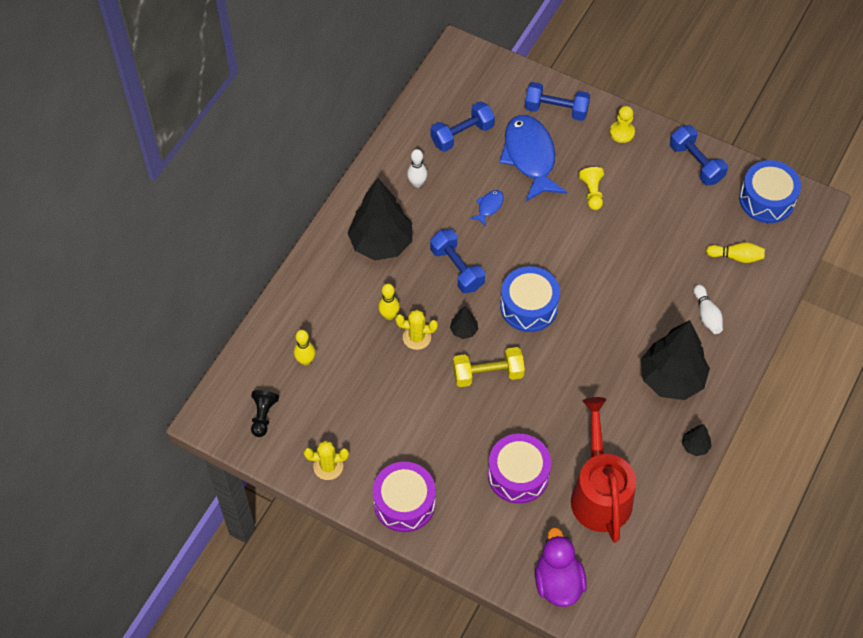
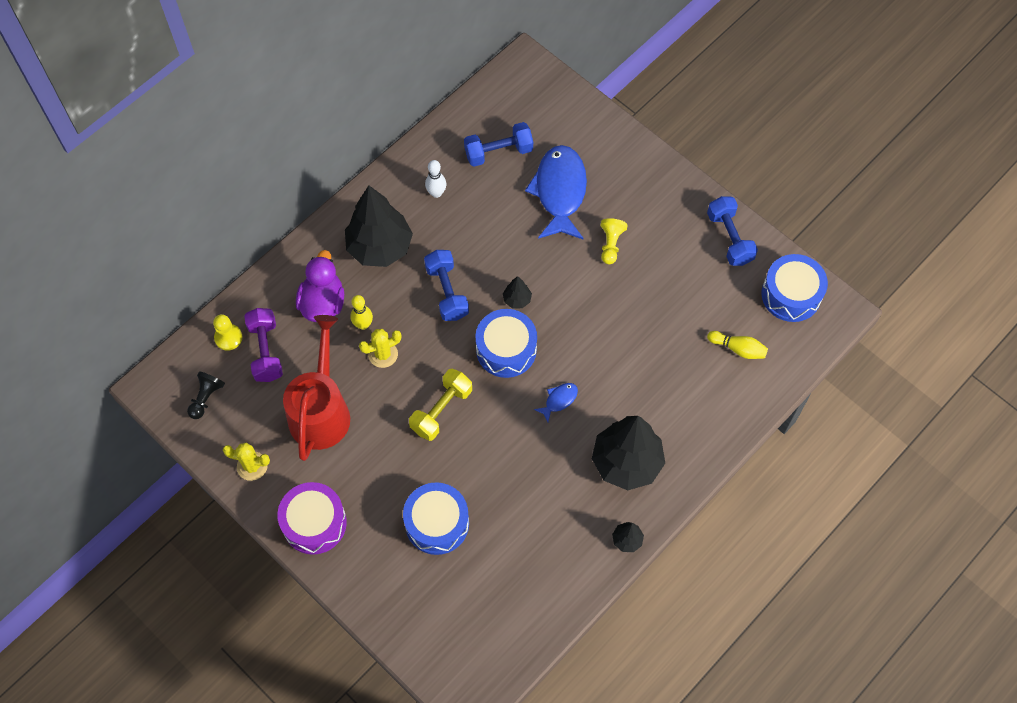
camera: 15 degrees right, 5 degrees up
(305, 360) = (266, 351): yellow bowling pin -> purple dumbbell
(416, 337) = (383, 354): yellow cactus -> yellow cactus turned 45 degrees counterclockwise
(463, 330) = (432, 359): black tree -> black tree (517, 299)
(488, 374) = (441, 410): yellow dumbbell -> yellow dumbbell turned 60 degrees counterclockwise
(489, 207) = (500, 235): blue fish -> blue fish (559, 400)
(518, 474) = (437, 523): purple drum -> blue drum
(556, 110) = (603, 147): blue dumbbell -> none
(558, 582) = (440, 646): purple duck -> purple duck (323, 303)
(599, 493) = (512, 564): red watering can -> red watering can (321, 411)
(622, 132) = (663, 187): yellow pawn -> yellow pawn (228, 338)
(707, 315) = (686, 403): white bowling pin -> none

